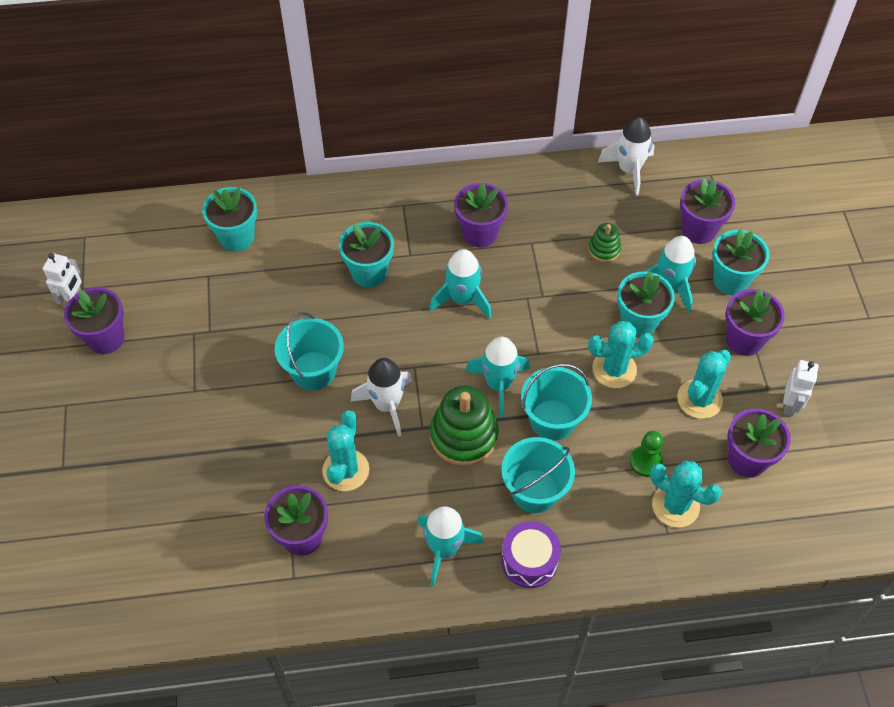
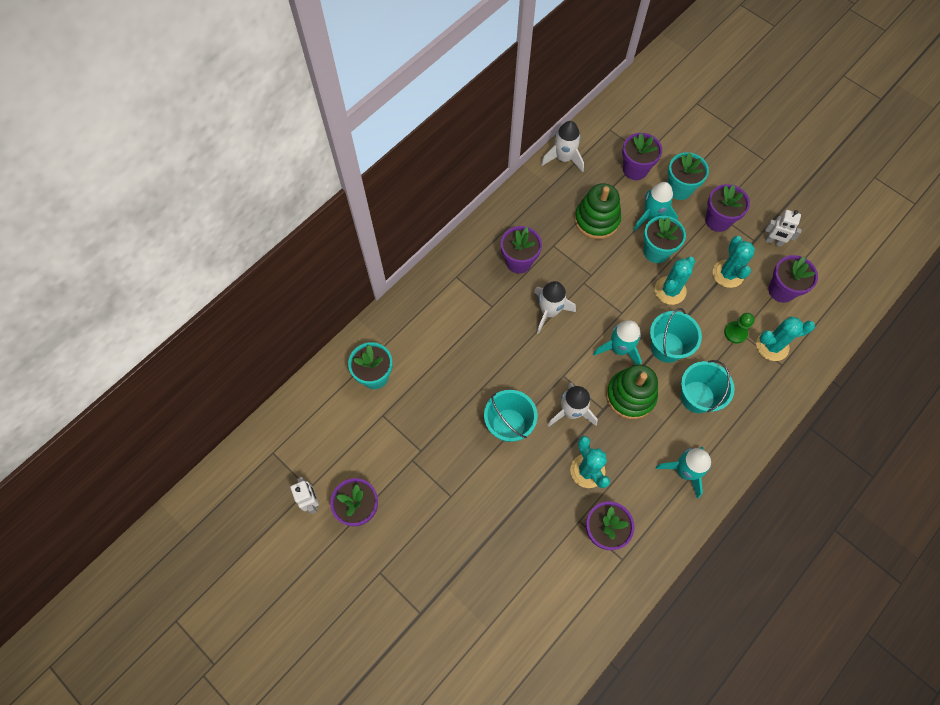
camera: 40 degrees left, 10 degrees up
(369, 272) = (479, 336): turquoise flower pot -> none
(462, 299) = (549, 311): turquoise rocket -> white rocket
(529, 560) = (732, 439): purple drum -> none
(604, 249) = (596, 220): green stacking toy -> green stacking toy, size x1.92
(790, 405) = (773, 242): white robot -> white robot turned 135 degrees clockwise

